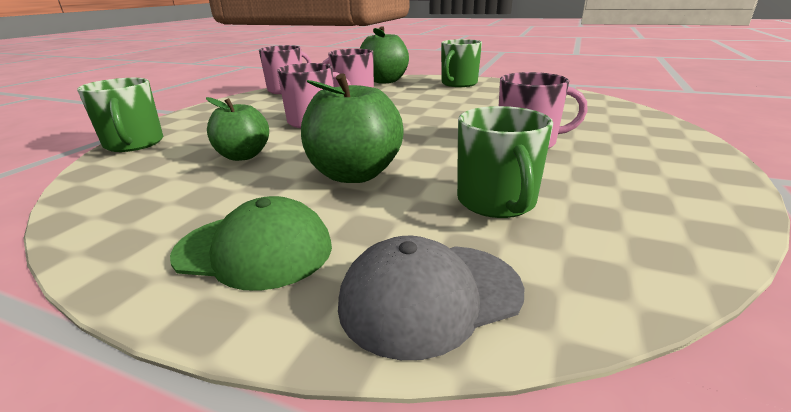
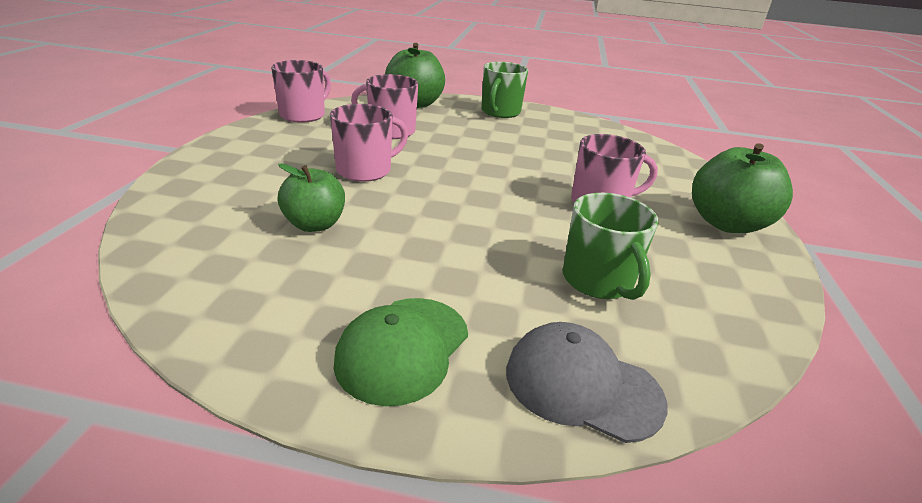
camera: 15 degrees left, 5 degrees up
(134, 144) = (164, 206): green mug -> none
(254, 250) = (403, 348): green cap -> green cap turned 120 degrees clockwise
(354, 174) = (451, 249): green apple -> green apple (726, 223)
(430, 296) = (582, 385): grey cap -> grey cap turned 60 degrees clockwise

